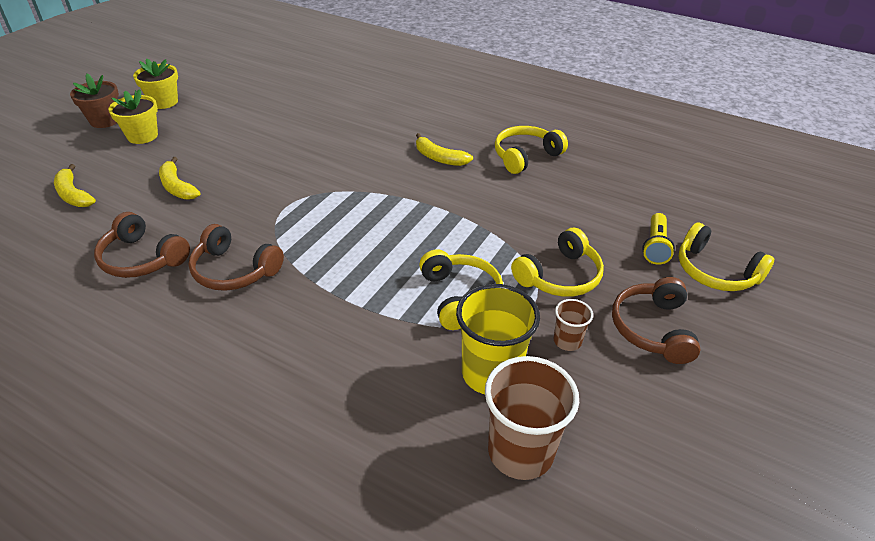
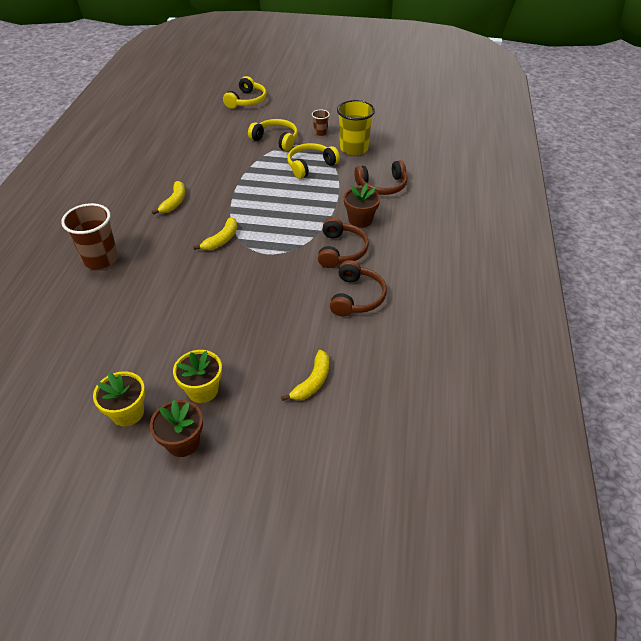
camera: 110 degrees left, 5 degrees up
(177, 187) = (271, 321): yellow banana -> yellow banana (221, 240)
(281, 311) = (360, 220): none -> brown flower pot
(520, 451) = (387, 135): brown cup -> brown cup (101, 259)
(525, 156) = (158, 168): yellow headphones -> none
(652, 328) = (298, 113): brown headphones -> brown headphones (382, 186)
(655, 246) = (235, 116): yellow flashlight -> none

